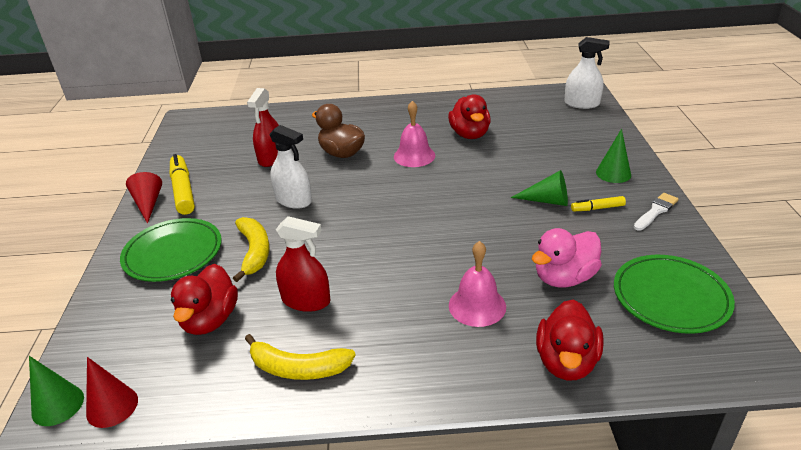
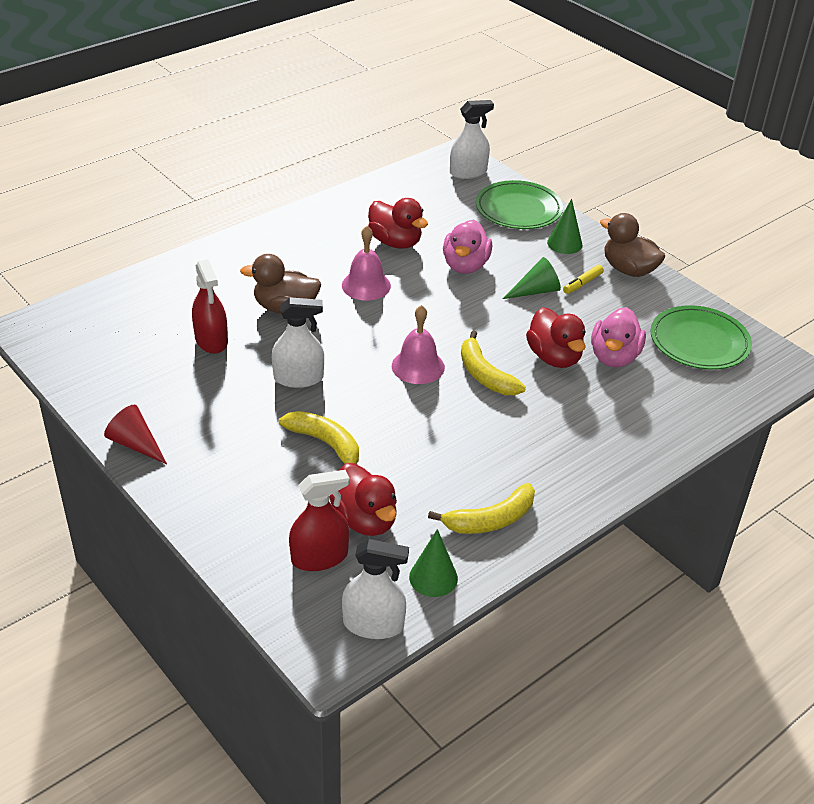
camera: 40 degrees left, 5 degrees up
(58, 405) = (322, 649): green cone -> green cone (433, 577)
(112, 406) = (373, 624): red cone -> white spray bottle
(173, 253) = (242, 481): green plate -> green plate (518, 209)
(183, 191) = (157, 414): yellow marker -> none
(306, 300) = (430, 465): red spray bottle -> red spray bottle (319, 557)
(430, 249) = (485, 375): none -> yellow banana
(477, 306) = (573, 408): pink bell -> pink bell (418, 366)
(506, 165) = (465, 266): none -> pink duck
(566, 362) = (675, 422): red duck -> red duck (554, 357)
(656, 211) = (628, 270): white brush -> brown duck

